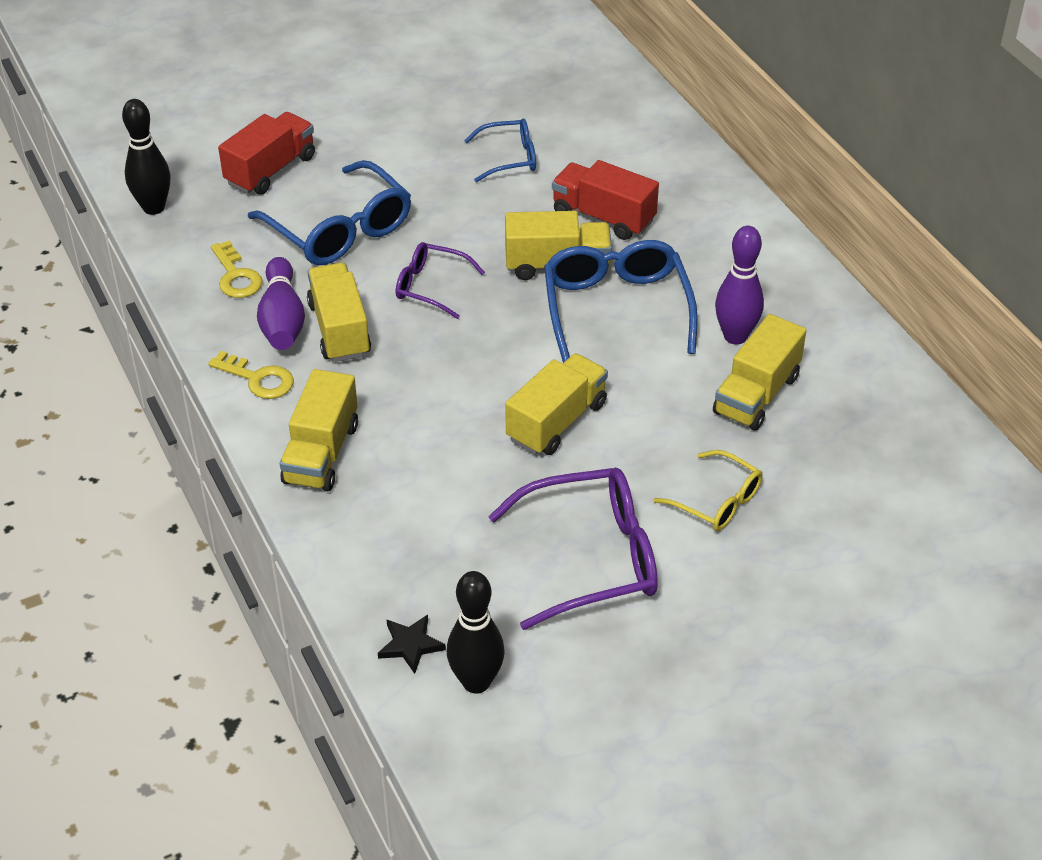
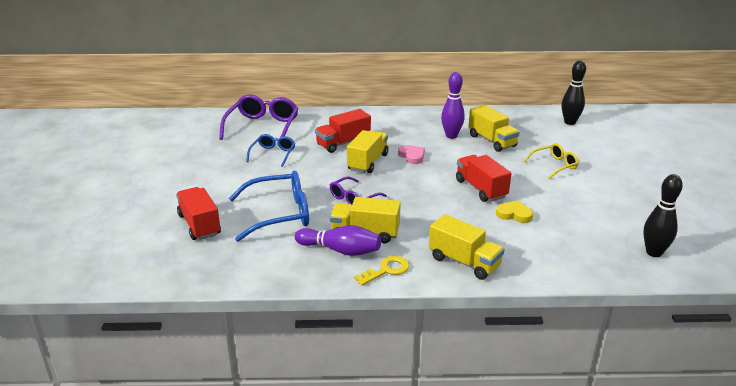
camera: 65 degrees left, 15 degrees down
(153, 207) = (186, 276): black bowling pin -> black bowling pin (569, 122)
(236, 276) = (286, 258): yellow key -> none
(410, 645) = (623, 266): black star -> none
(496, 481) = (514, 214): none -> yellow heart
(556, 422) = (481, 189): yellow truck -> red truck
(591, 558) = (578, 202): purple glasses -> purple glasses (262, 127)
(616, 309) = (412, 156): blue glasses -> pink heart

